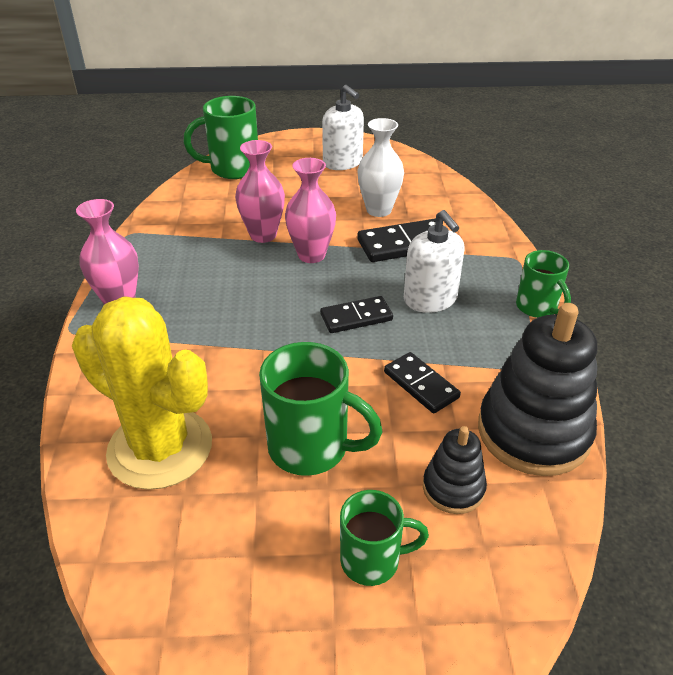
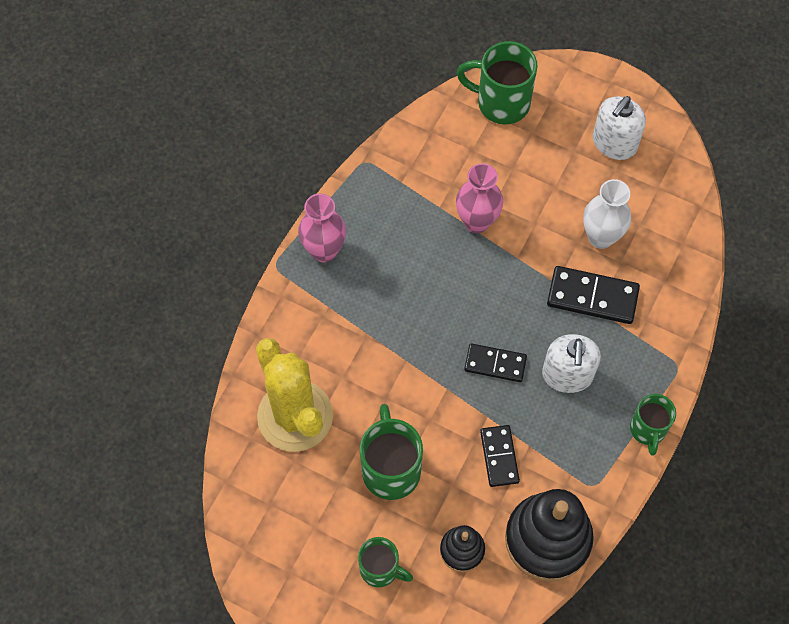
camera: 30 degrees right, 25 degrees up
(311, 255) = (503, 270): pink vase -> none
(311, 448) = (391, 469): green mug -> green mug turned 150 degrees counterclockwise
(343, 162) = (614, 143): white soap dispenser -> white soap dispenser turned 45 degrees clockwise

